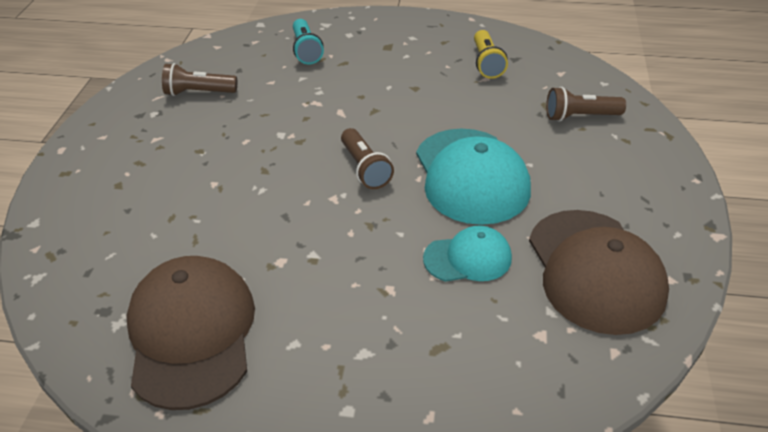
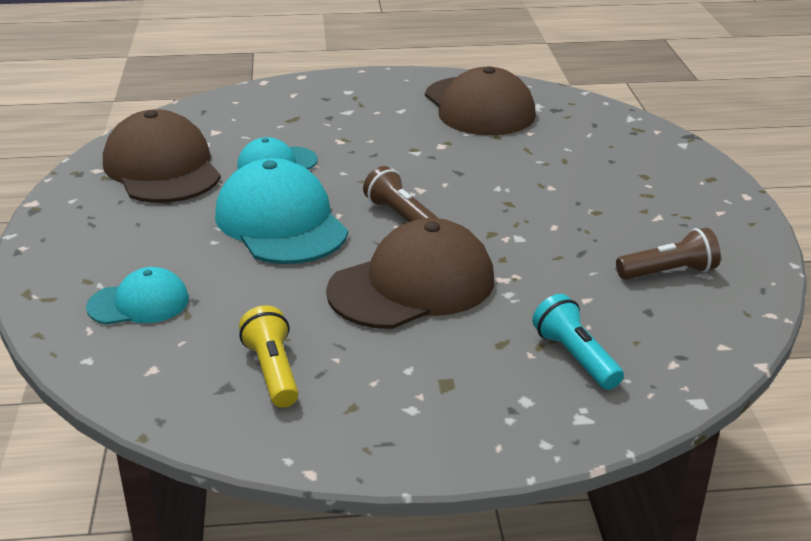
camera: 165 degrees right, 10 degrees down
(381, 106) = (412, 285): none -> brown cap
(580, 116) = (139, 303): brown flashlight -> turquoise cap

